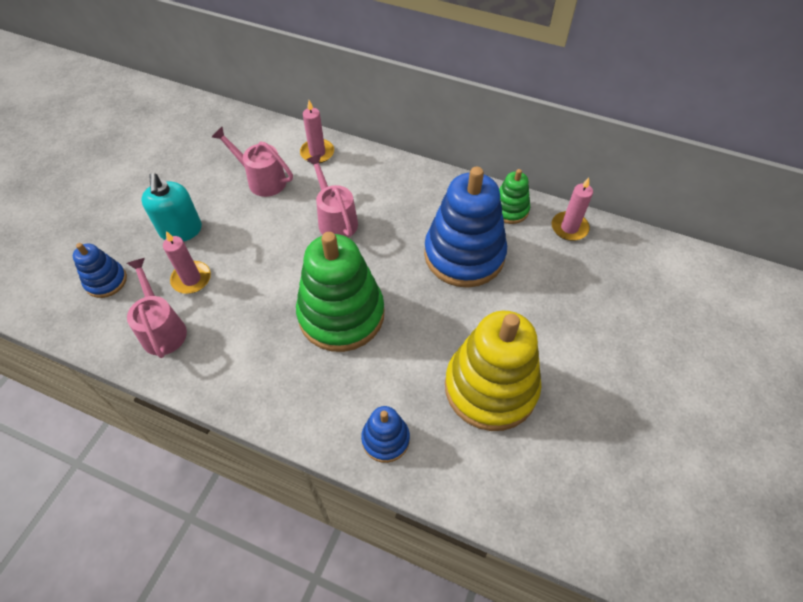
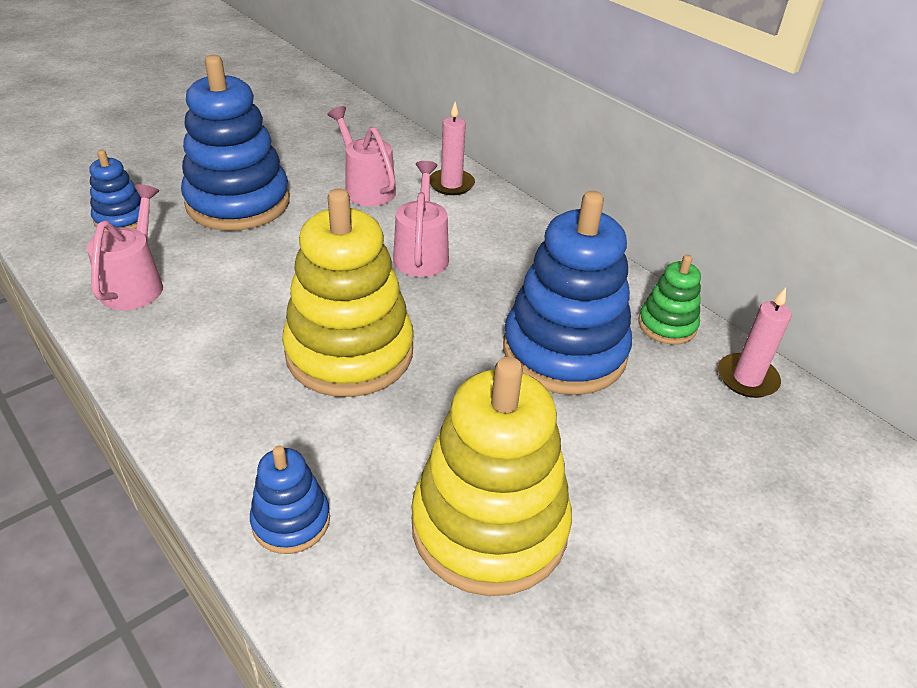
camera: 25 degrees right, 15 degrees down
(181, 230) = (238, 203): turquoise soap dispenser -> blue stacking toy
(191, 279) = (209, 250): pink candle -> none
(341, 314) = (349, 352): green stacking toy -> yellow stacking toy

